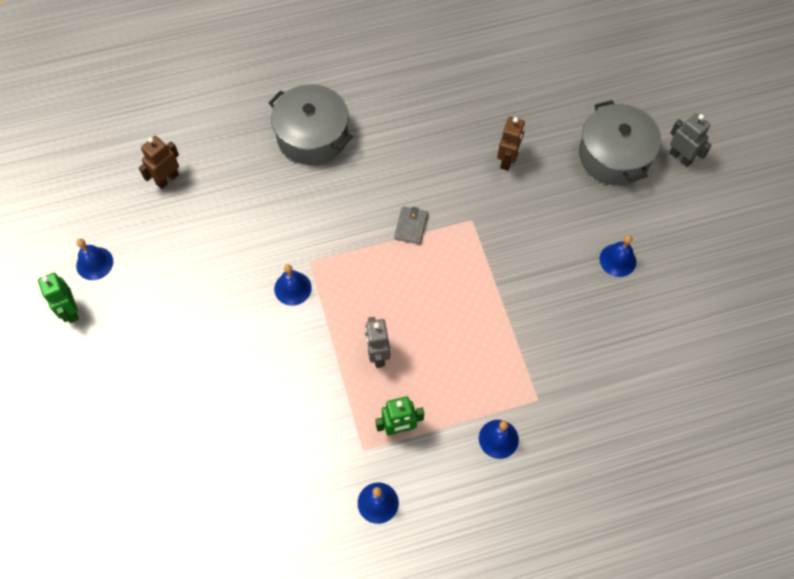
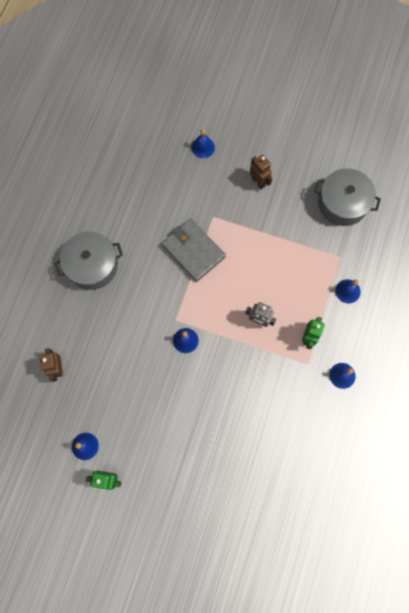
camera: 55 degrees left, 10 degrees up
(411, 226) = (193, 251): grey wallet -> grey wallet, size x2.15
(507, 160) = (190, 172): brown robot -> brown robot (258, 182)
(614, 155) = (228, 117): grey pot -> grey pot (342, 203)
(617, 260) = (290, 161): blue bell -> blue bell (203, 147)
(680, 157) = (253, 87): grey robot -> none

